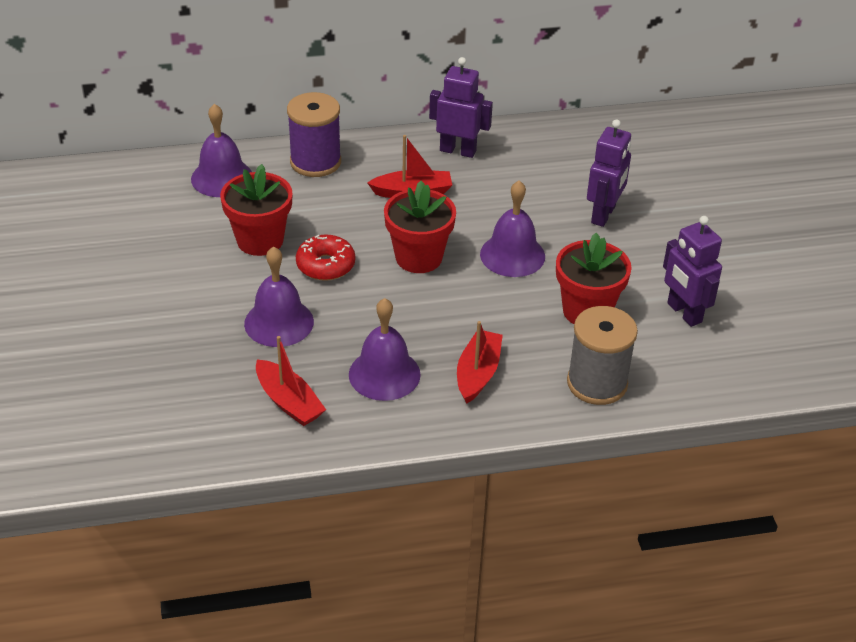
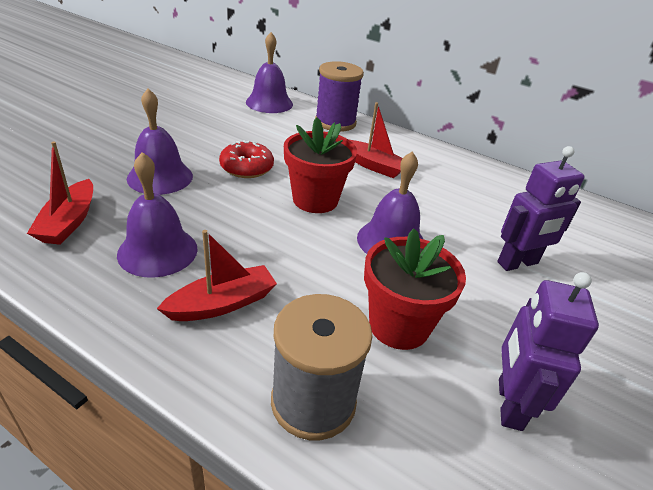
camera: 40 degrees right, 5 degrees down
(260, 240) = (234, 136): red flower pot -> none
(458, 151) = (443, 163): purple robot -> none

